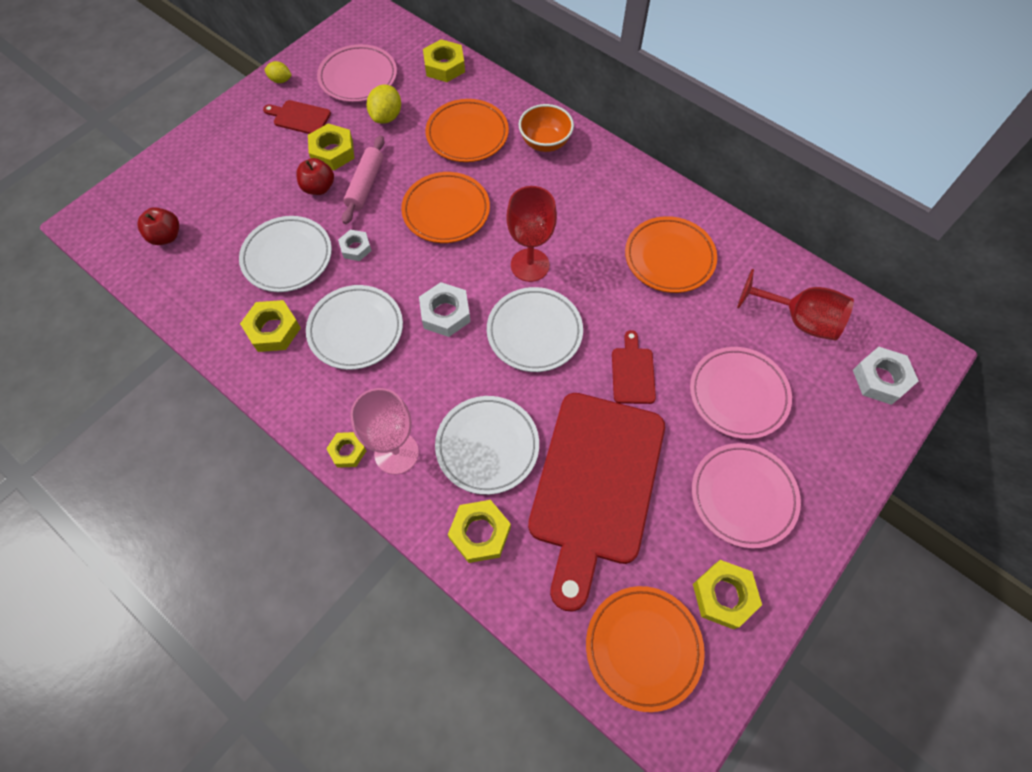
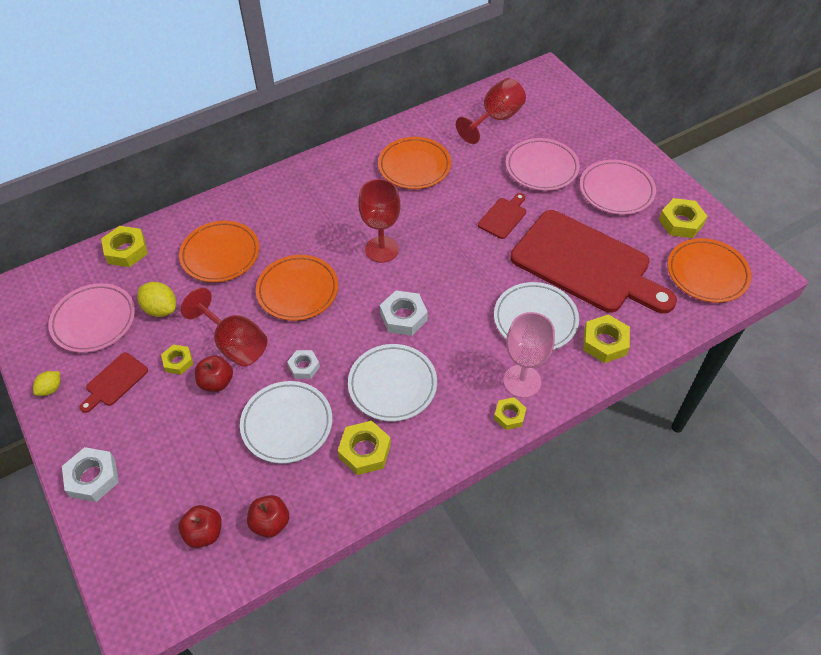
camera: 70 degrees left, 10 degrees down
(184, 280) = (270, 523): none -> red apple
(332, 152) = (178, 362): yellow nut -> yellow nut, size x0.63
(365, 185) = (235, 344): pink rolling pin -> red goblet
(534, 332) = (446, 264): white plate -> none
(545, 143) = (262, 205): orange bowl -> none
(633, 372) = (503, 217): red cutting board -> red cutting board turned 105 degrees clockwise
(880, 379) = (554, 98): white nut -> white nut (93, 478)

